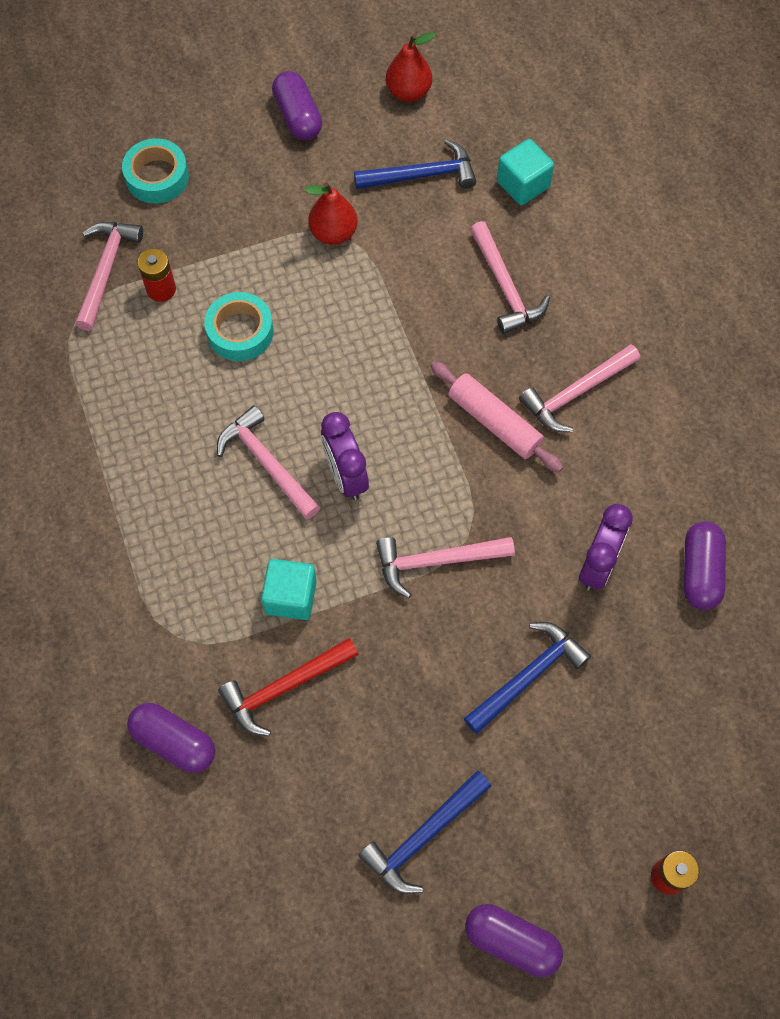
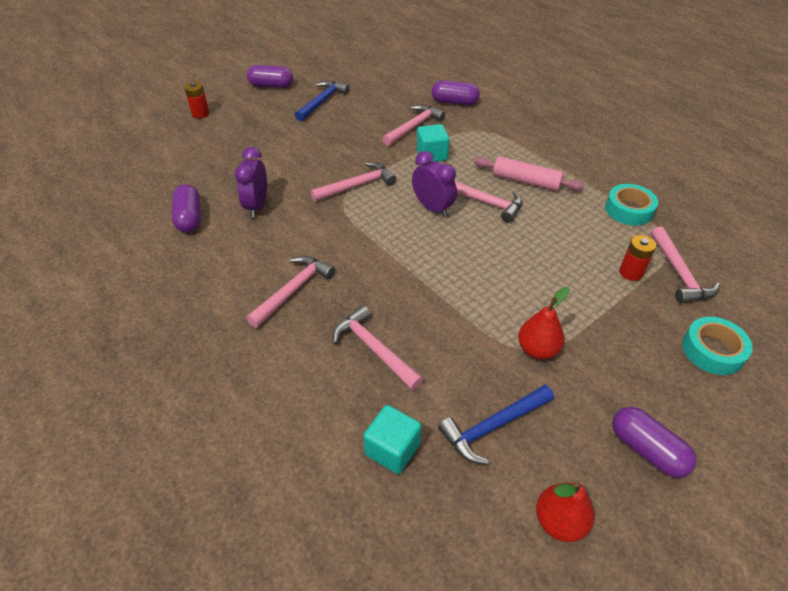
camera: 160 degrees right, 20 degrees down
(240, 332) = (555, 262): turquoise tape -> turquoise tape (629, 210)
(284, 687) = (414, 126): red hammer -> pink hammer
(494, 422) = (348, 258): pink rolling pin -> pink rolling pin (526, 181)
(528, 676) = (287, 156): blue hammer -> none

